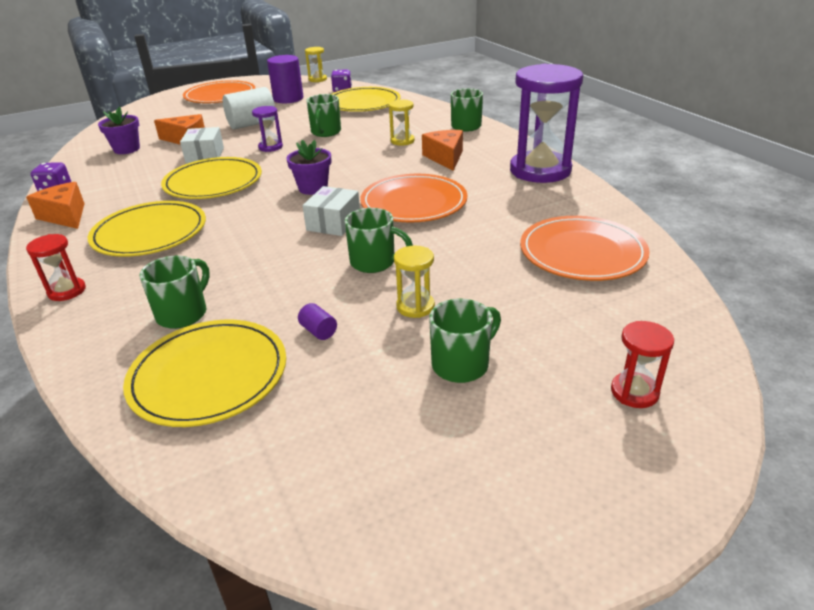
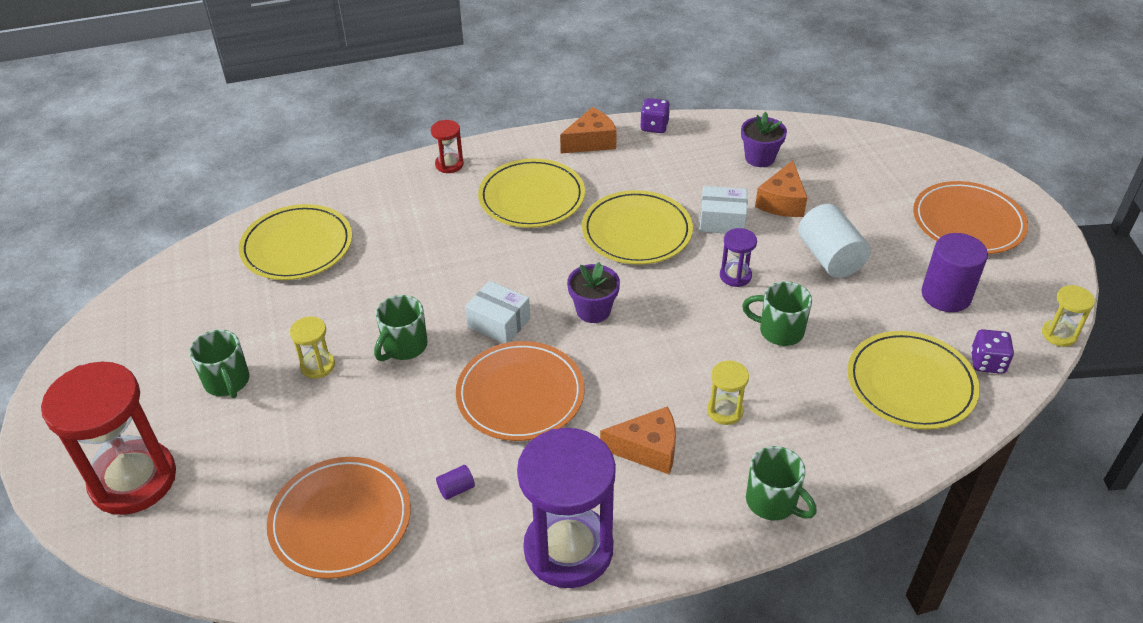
camera: 100 degrees right, 10 degrees up
(183, 313) = (383, 228): green mug -> none
(318, 331) = (317, 303): purple cylinder -> purple cylinder (456, 489)
(634, 392) = (133, 480): red hourglass -> red hourglass, size x2.23

